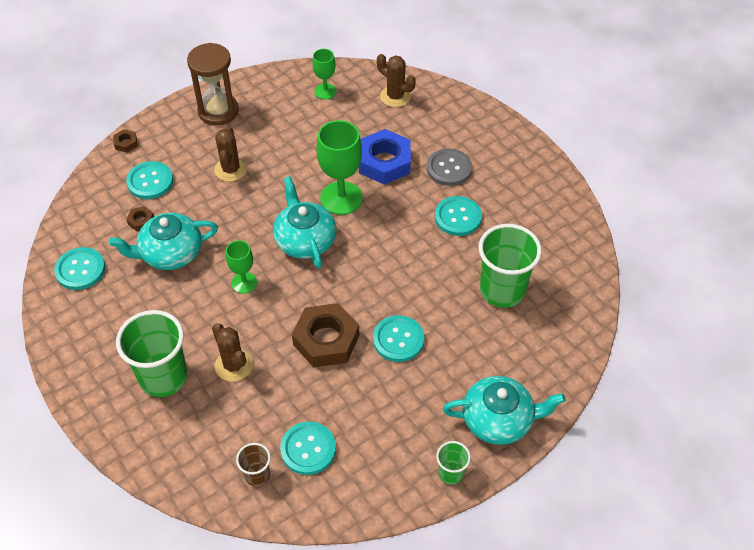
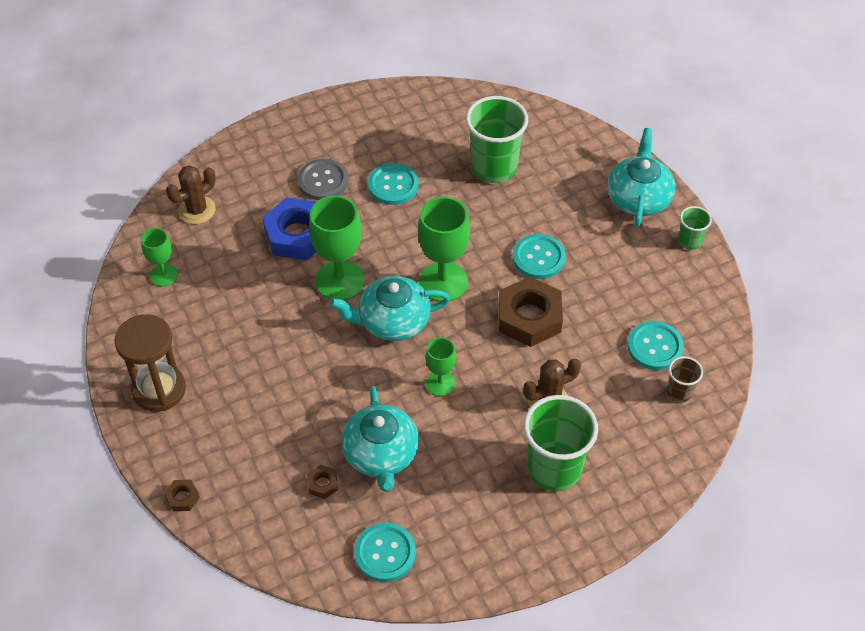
camera: 80 degrees left, 0 degrees up
(150, 181) = (259, 471): turquoise button -> none
(231, 169) = (264, 383): brown cactus -> none
(354, 269) = (443, 282): none -> green goblet

